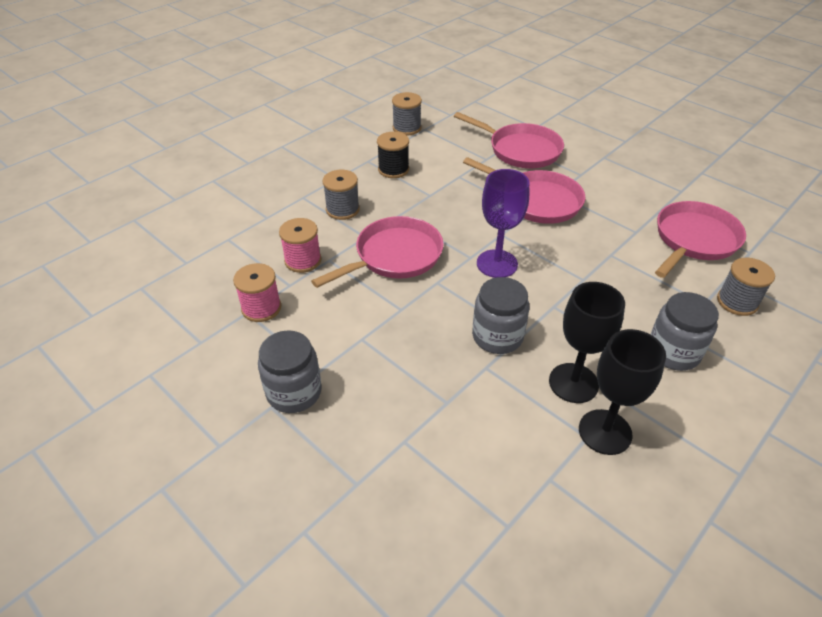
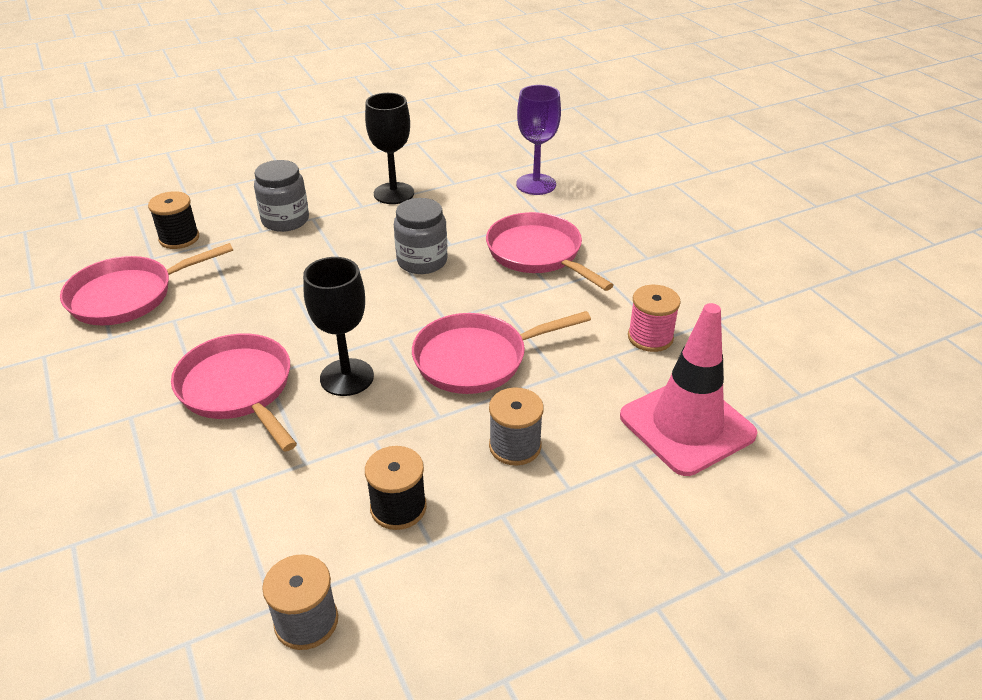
camera: 160 degrees left, 5 degrees down
(231, 246) = (687, 425): none -> pink traffic cone
(294, 392) = (626, 262): grey jar -> none
(303, 260) = (592, 381): pink spool -> none
(497, 264) = (365, 322): purple goblet -> purple goblet (536, 184)
(520, 150) = (159, 492): pink pan -> pink pan (538, 254)
(573, 383) = (388, 220): black goblet -> black goblet (347, 377)
(737, 302) = (179, 238): grey spool -> black spool

